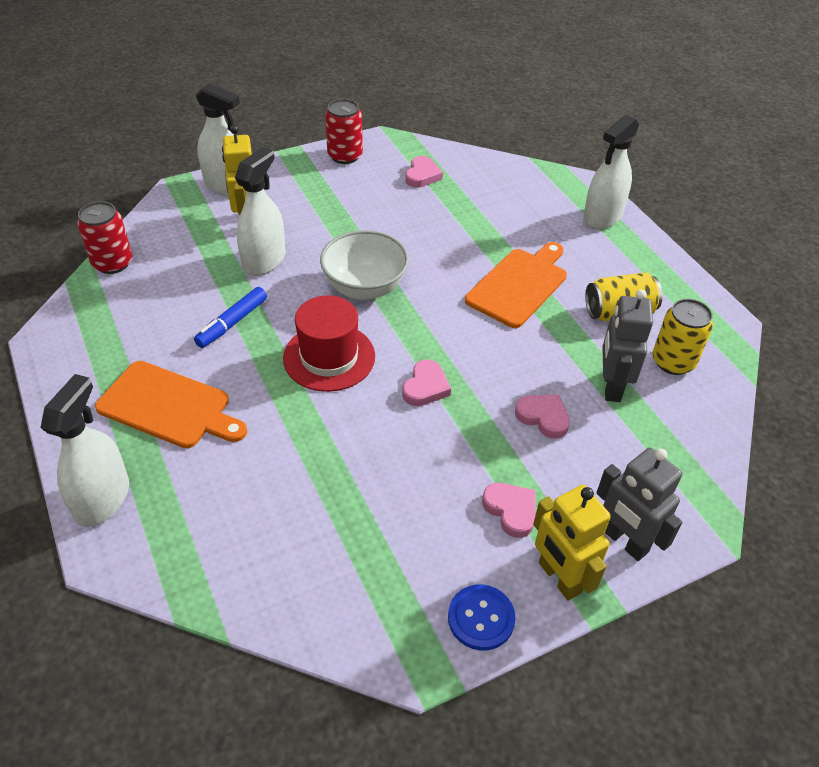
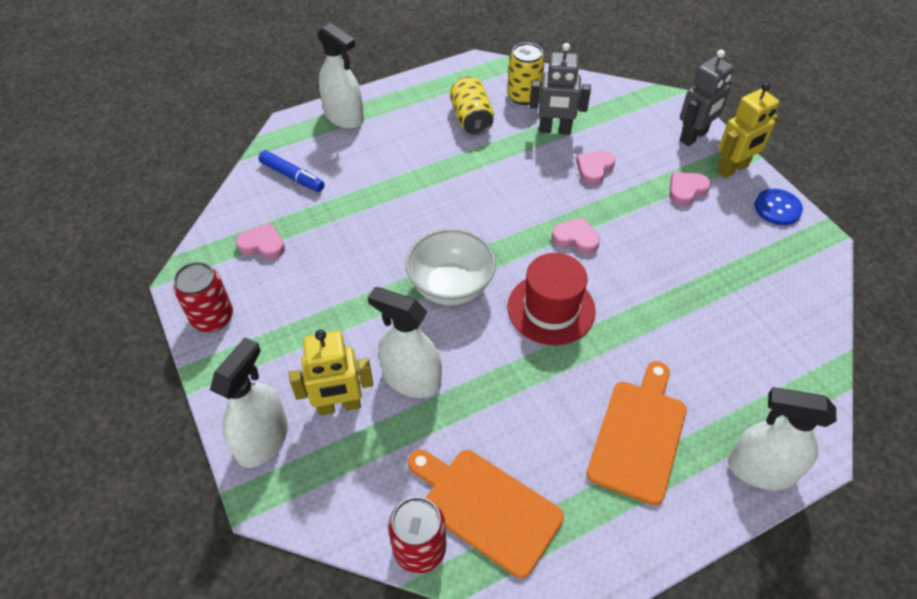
camera: 90 degrees left, 5 degrees up
(232, 323) = (514, 396): blue marker -> blue marker (292, 176)
(519, 285) = (441, 176): orange cutting board -> orange cutting board (486, 507)

